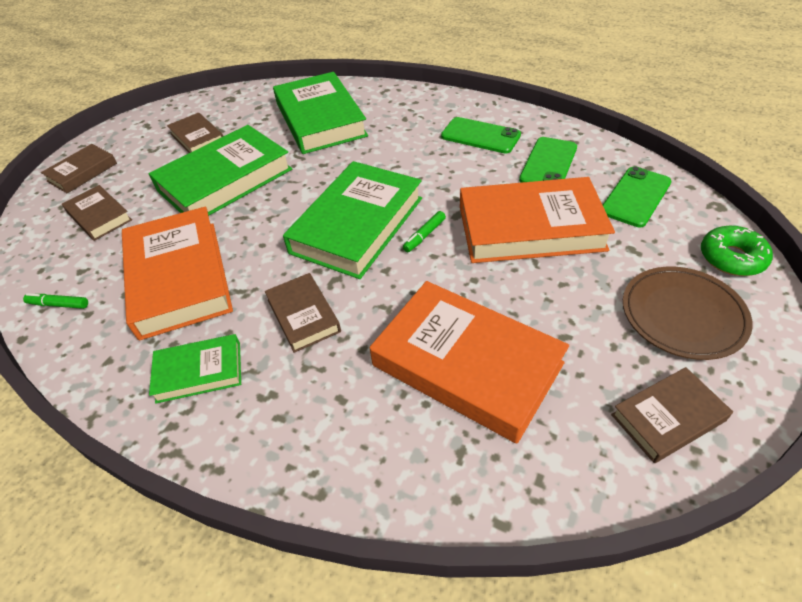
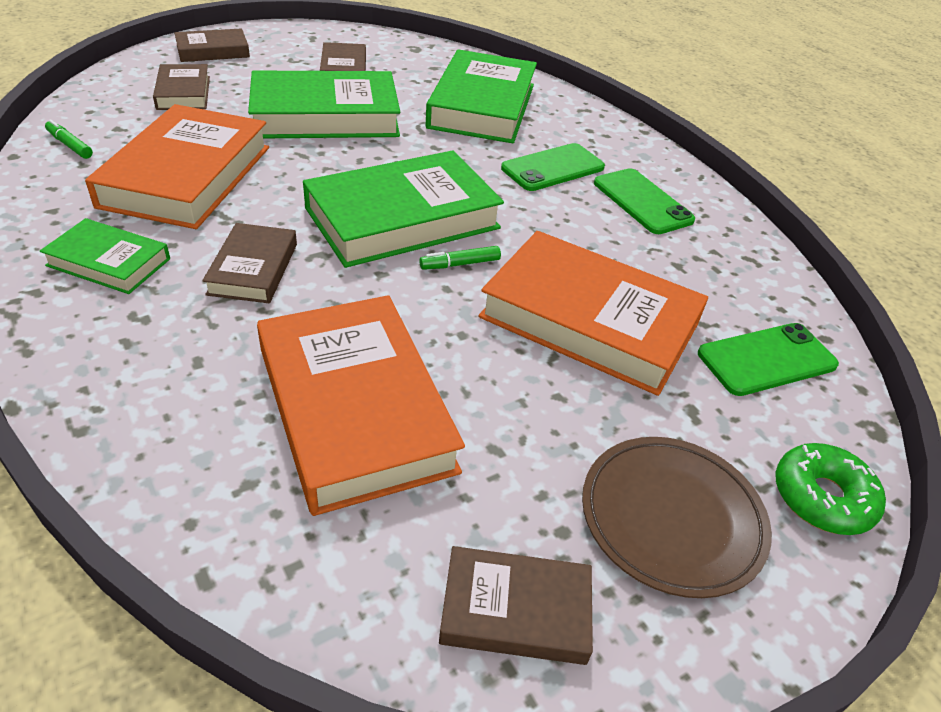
camera: 25 degrees right, 5 degrees down
(548, 163) = (693, 268): green phone -> green phone (552, 168)

